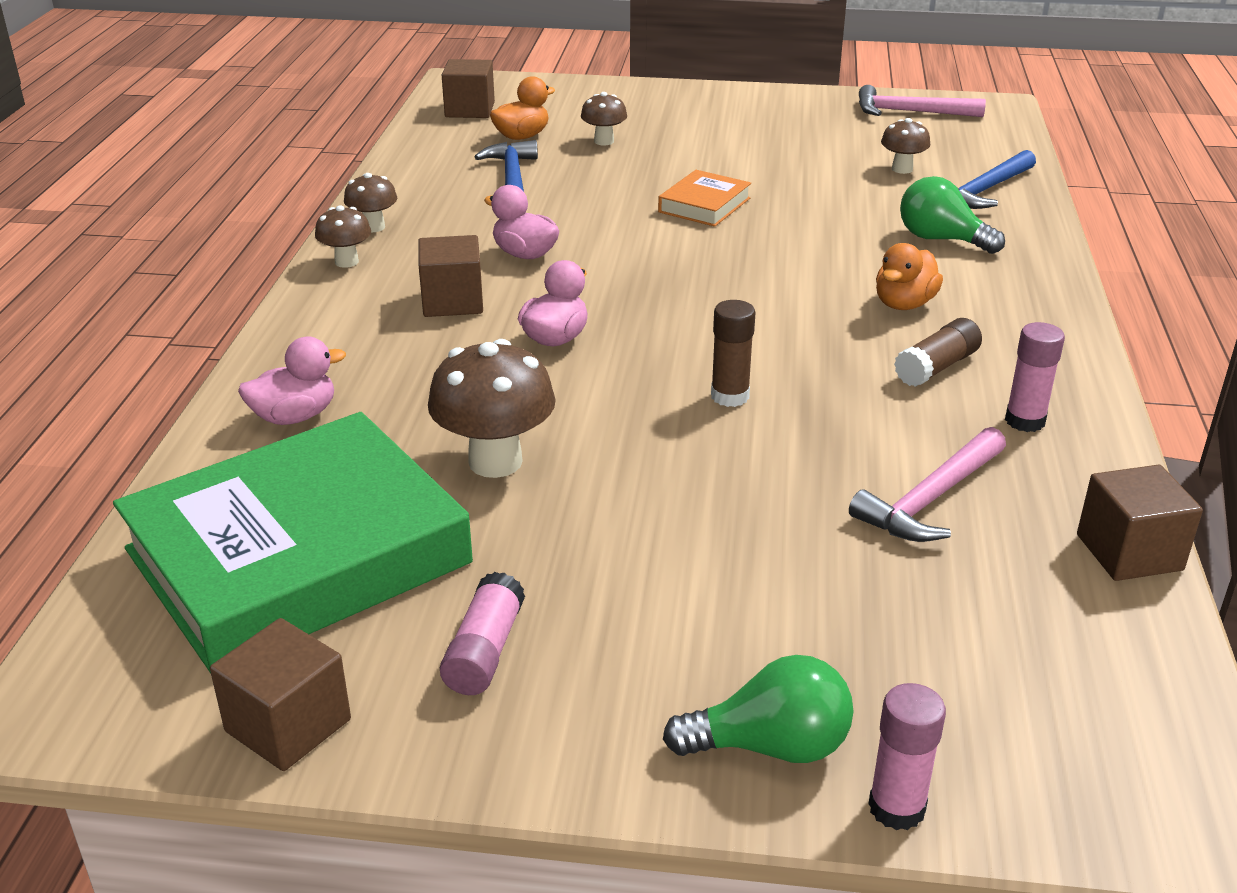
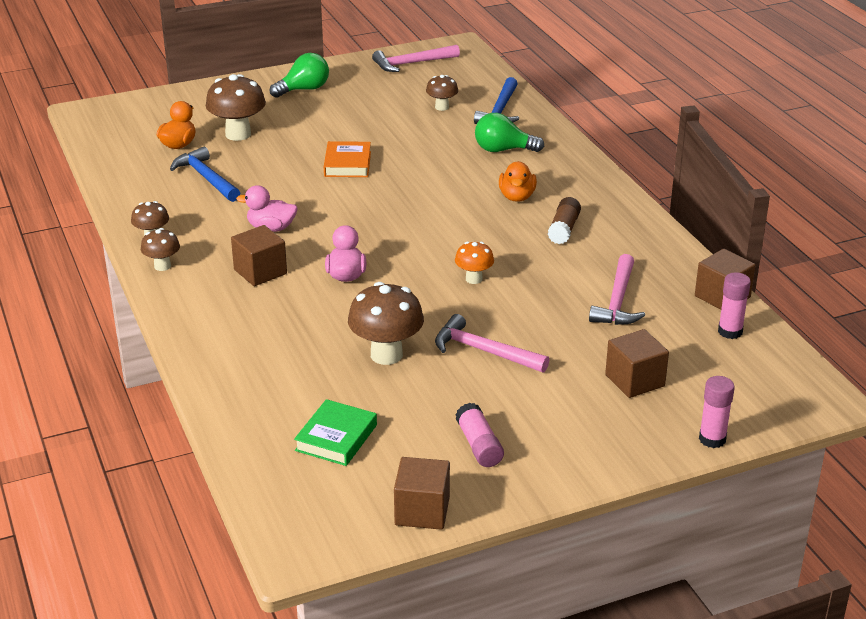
camera: 30 degrees left, 0 degrees up
(295, 416) = (245, 368): pink duck -> none
(298, 556) = (336, 438): green book -> green book, size x0.43
(470, 110) = (118, 133): brown cube -> brown cube (634, 380)
(604, 141) = (238, 134): brown mushroom -> brown mushroom, size x1.77
(641, 505) = (484, 351): none -> pink hammer
(730, 396) = (474, 279): brown glue stick -> orange mushroom
(770, 746) = (642, 436): green light bulb -> green light bulb (304, 89)
(1025, 421) = (629, 246): pink glue stick -> pink glue stick (730, 332)

